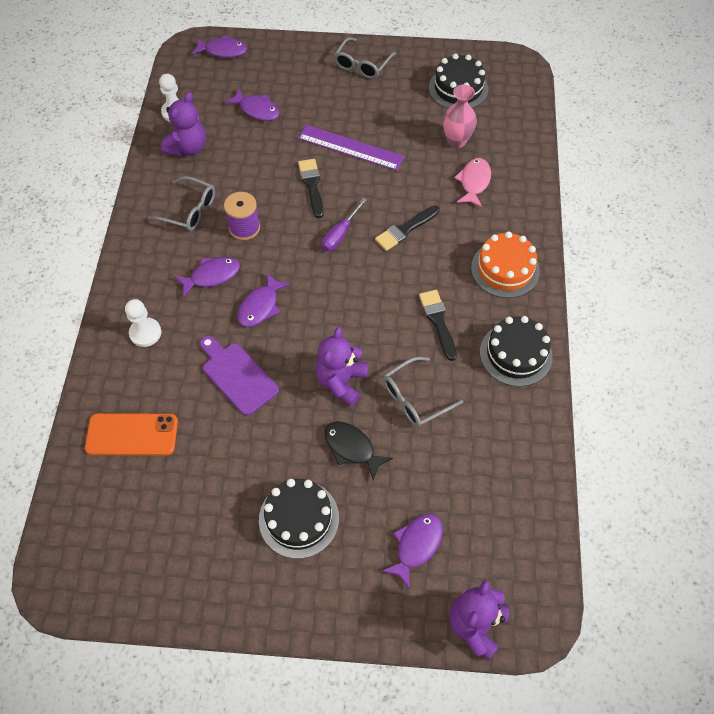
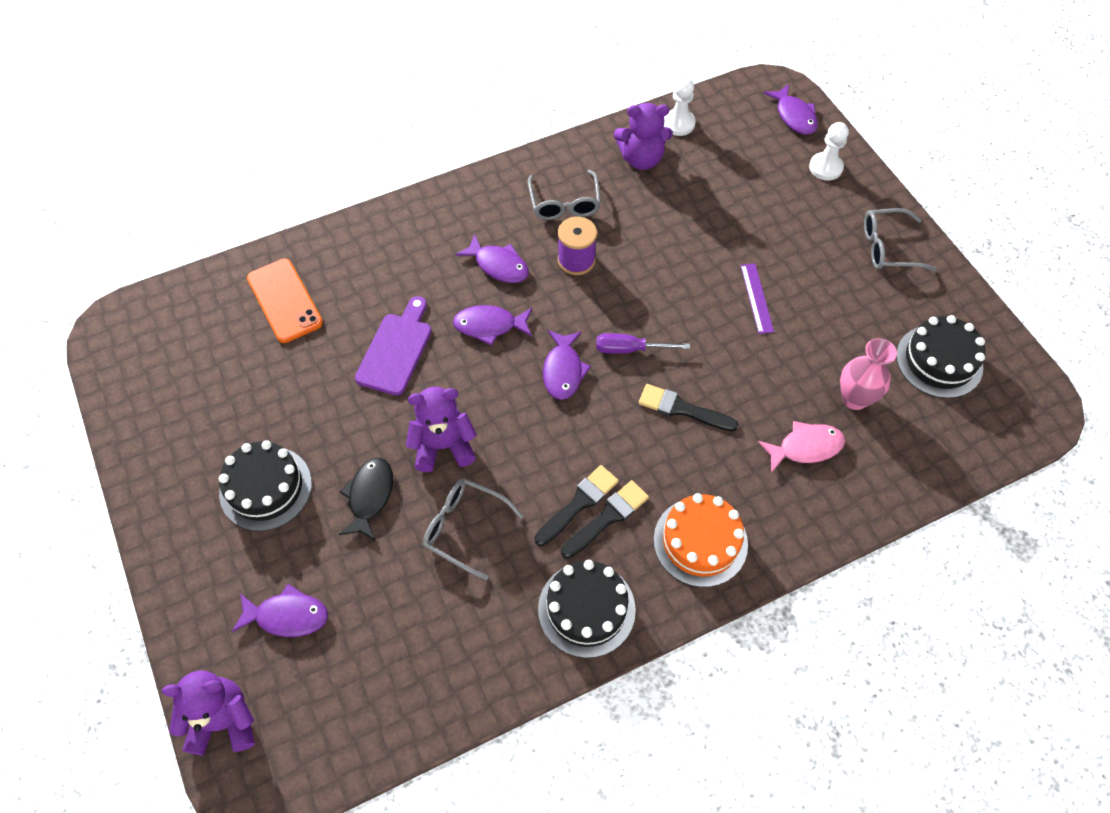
camera: 60 degrees right, 0 degrees up
(145, 333) = (399, 249): white pawn -> white pawn (825, 167)
(257, 110) = (739, 188): purple fish -> purple fish (563, 370)
(312, 185) = (676, 289): black brush -> black brush (607, 517)
(350, 148) = (756, 298): purple ruler -> purple ruler, size x0.59

